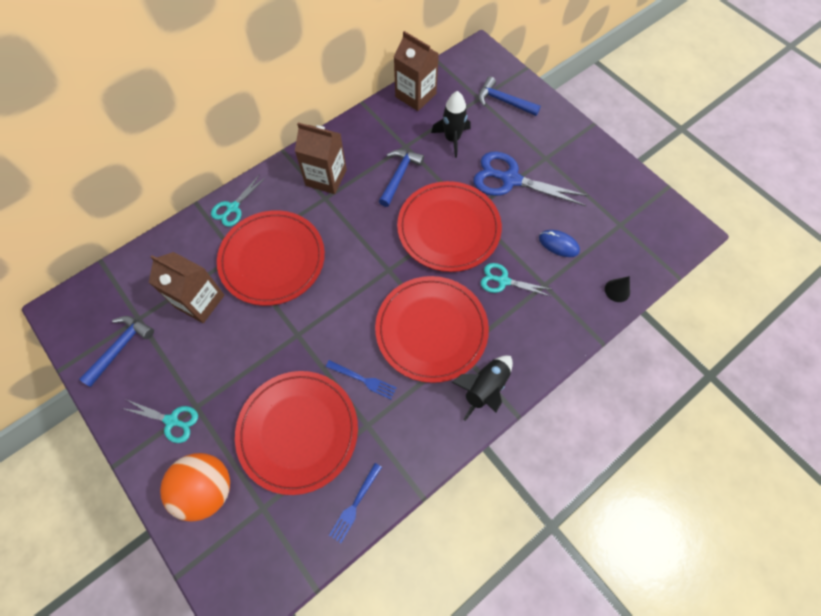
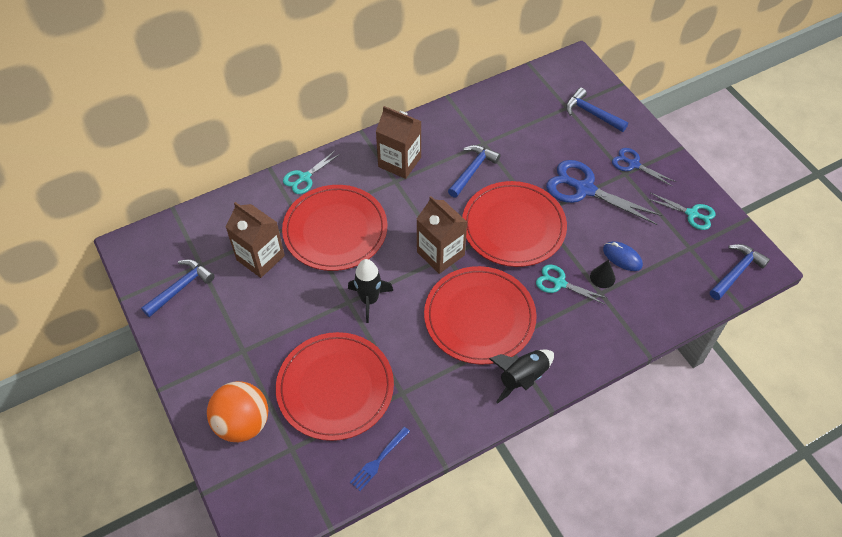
camera: 10 degrees right, 10 degrees down
(172, 421) = (219, 359): turquoise scissors -> turquoise scissors (692, 214)
(363, 380) = (405, 352): blue fork -> none
(415, 95) = (502, 96): brown carton -> brown carton (440, 253)
(452, 139) = (532, 143): black rocket -> black rocket (369, 300)
(552, 147) = (633, 164): none -> blue scissors
(617, 290) = (674, 309): black cone -> black cone (602, 277)
(668, 242) = (736, 272): none -> blue hammer

